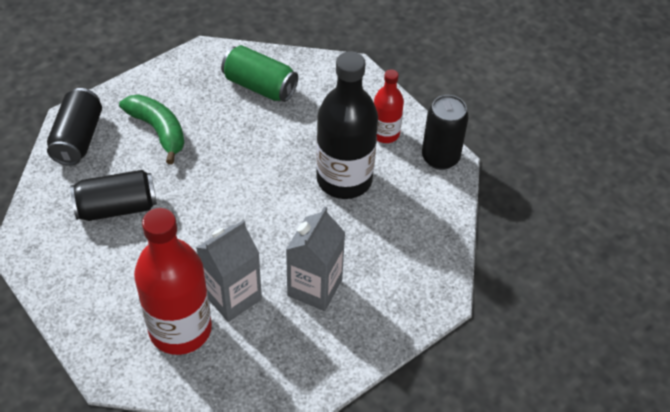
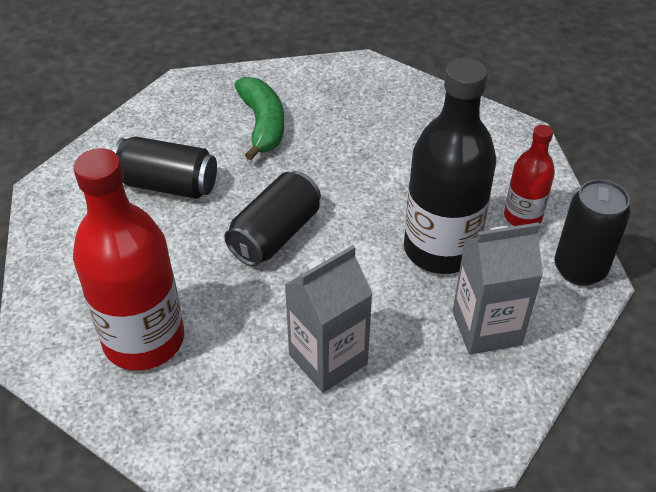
camera: 30 degrees right, 5 degrees down
(78, 138) = (177, 105): black can -> black can (275, 234)
(232, 296) = (225, 329): grey carton -> grey carton (486, 328)
(260, 86) = (402, 117): green can -> none

